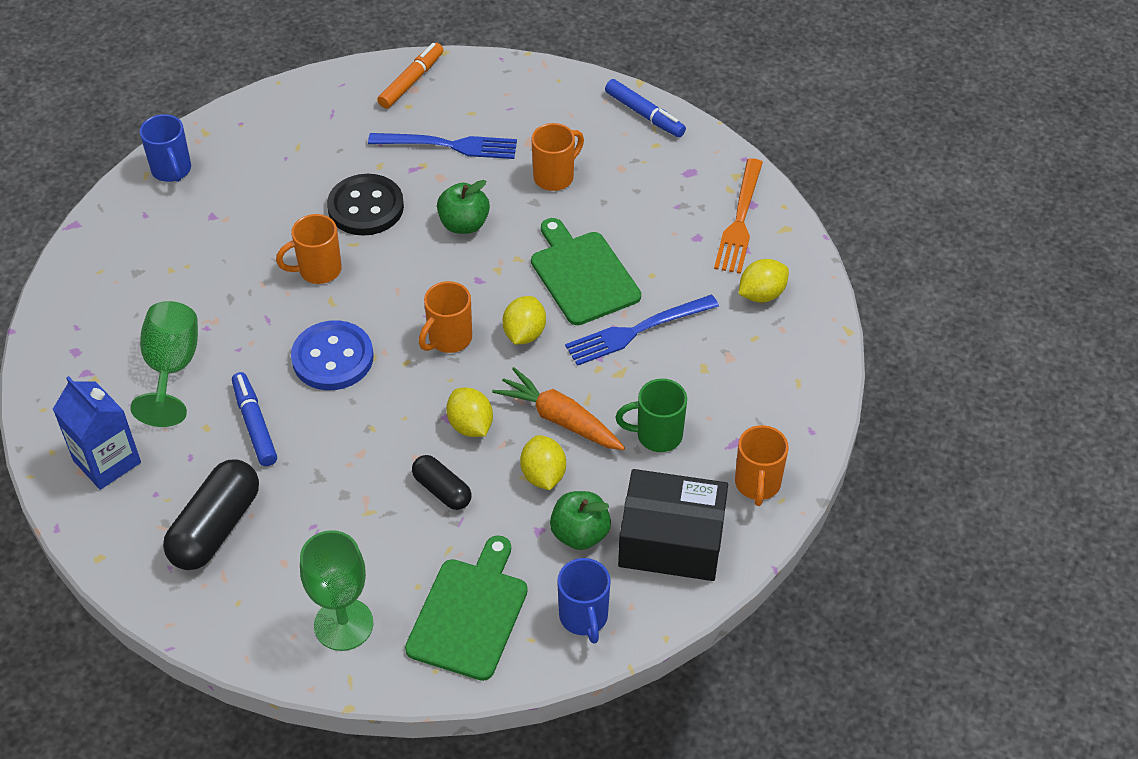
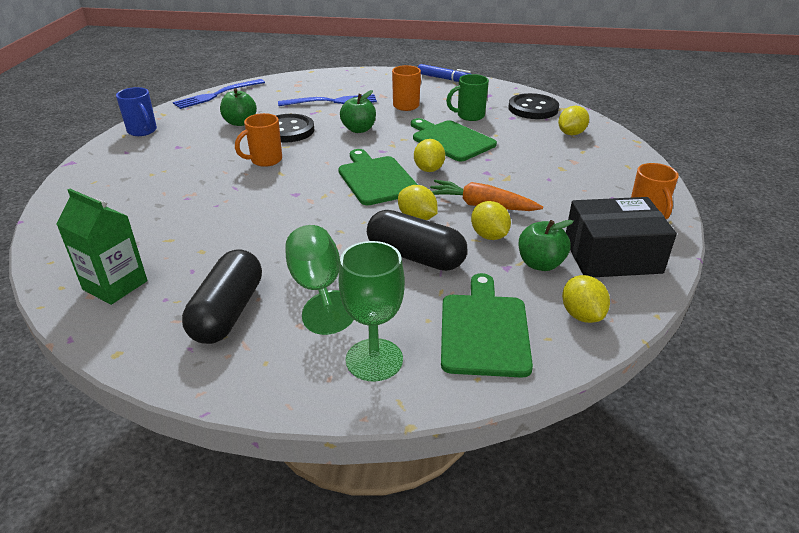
camera: 15 degrees left, 15 degrees down
(107, 461) = (115, 285): blue carton -> green carton
(172, 368) = (163, 222): green goblet -> green goblet (318, 288)
(255, 424) = (243, 243): blue marker -> none
(305, 175) = (240, 122): none -> green apple
(332, 358) = (293, 199): blue button -> none
(411, 81) = (295, 82): orange marker -> none
(442, 490) = (415, 256): black capsule -> black capsule, size x1.73
(448, 339) = (376, 179): orange mug -> green cutting board
(584, 618) = (581, 315): blue mug -> yellow lemon
(635, 331) = (504, 159): blue fork -> blue fork (216, 95)
(657, 435) = (556, 203): green mug -> green mug (469, 116)
(740, 221) = (533, 108): orange fork -> black button

